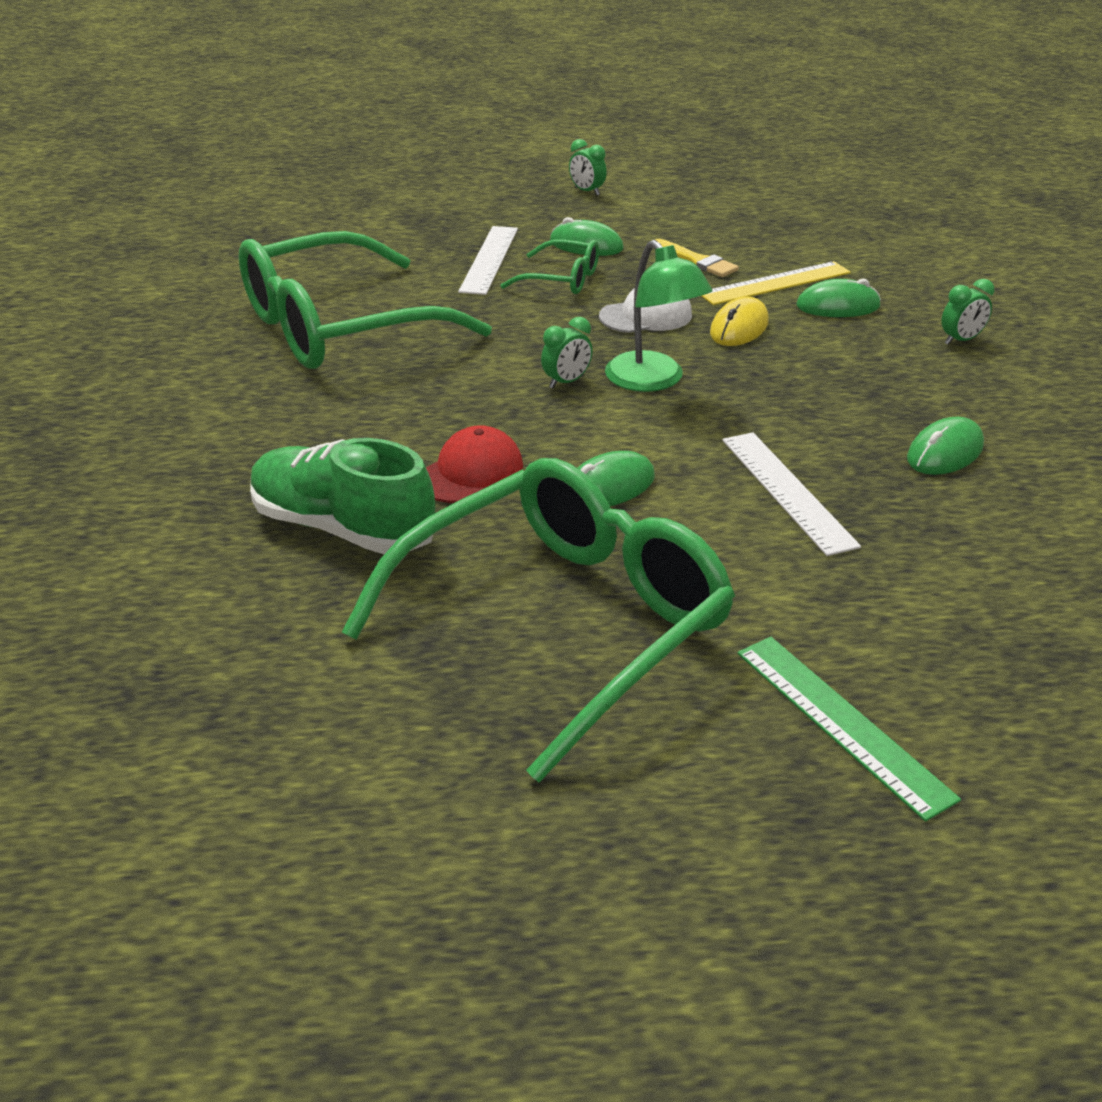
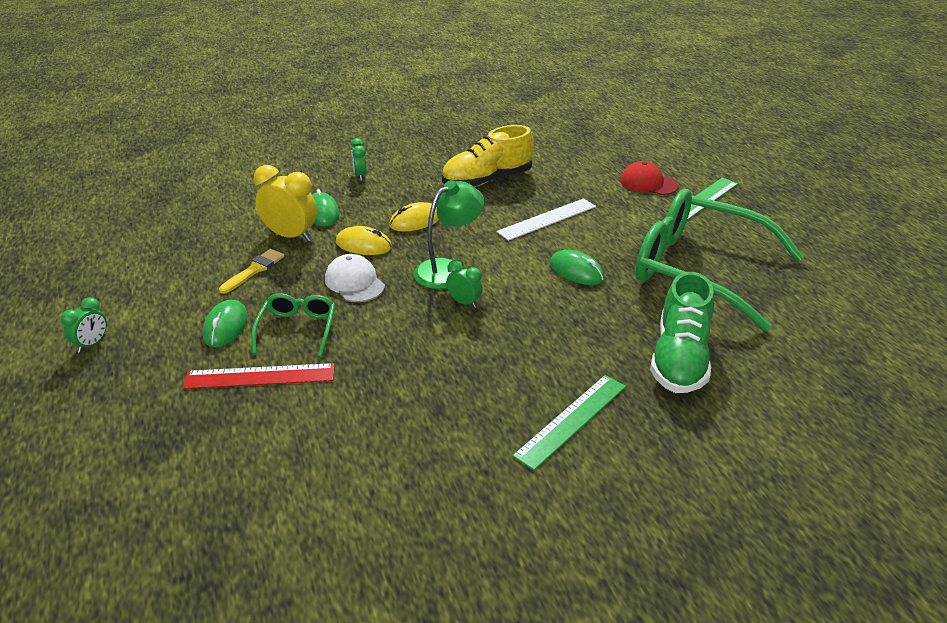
camera: 105 degrees left, 0 degrees up
(292, 418) = (572, 420): none -> green ruler
(339, 327) = (418, 437): green glasses -> none
(470, 472) = (592, 322): red cap -> red cap (648, 183)
(489, 259) = (260, 376): white ruler -> red ruler
(775, 283) = (290, 236): yellow ruler -> yellow clock
(801, 371) = (415, 221): none -> yellow mouse
(944, 452) = (487, 180): green mouse -> yellow shoe
(960, 340) = (360, 176): green clock -> green clock turned 150 degrees counterclockwise

